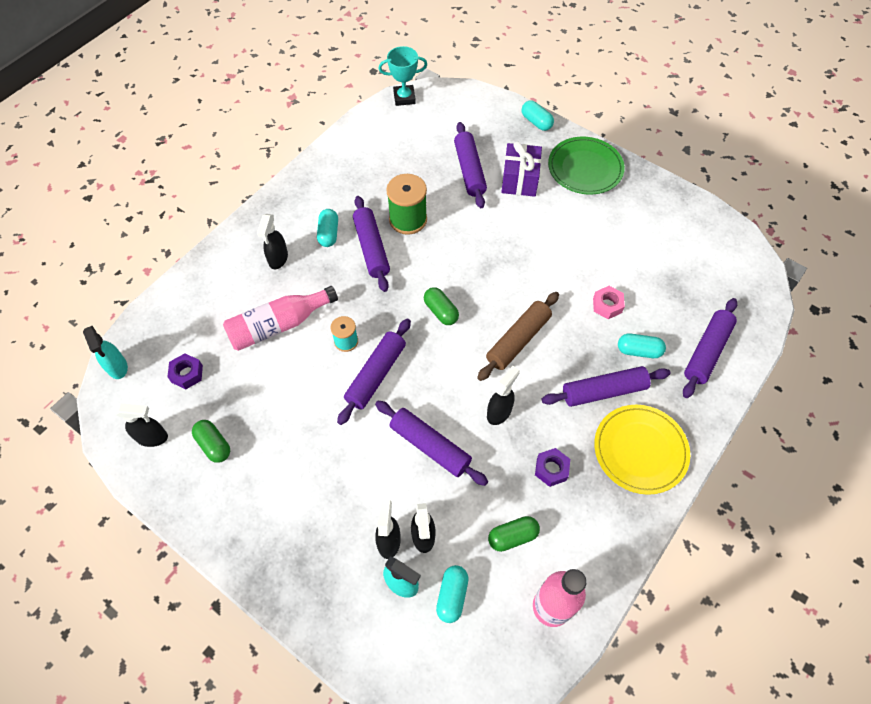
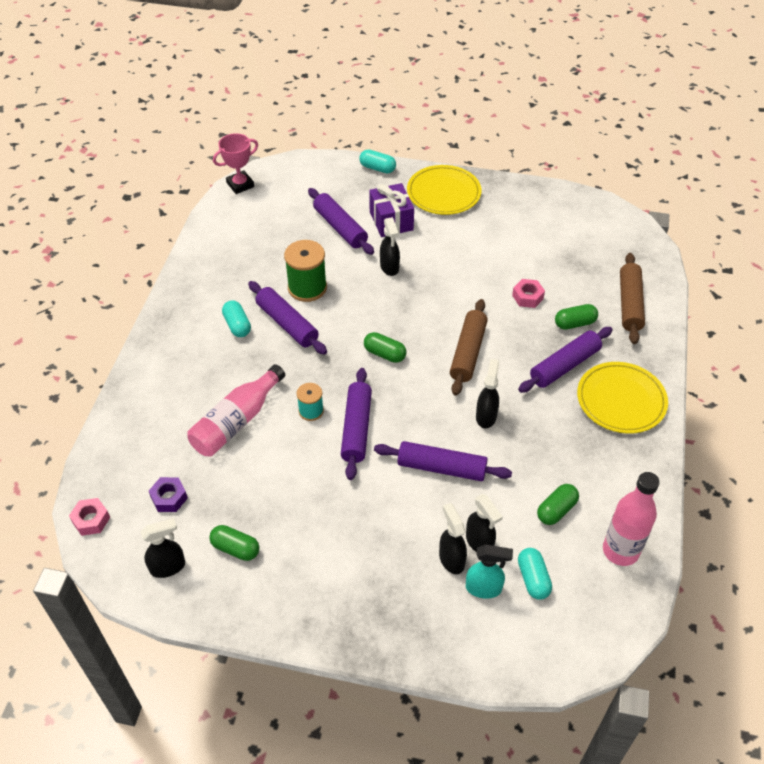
camera: 25 degrees left, 10 degrees down
(117, 367) = (91, 520): turquoise spray bottle -> pink nut
(278, 259) = (200, 364): black spray bottle -> black spray bottle (389, 267)
(404, 98) = (240, 185): turquoise trophy -> pink trophy
(551, 469) = (557, 444): purple nut -> none
(585, 168) = (443, 193): green plate -> yellow plate
(639, 351) = (575, 323): turquoise capsule -> green capsule
(706, 352) = (629, 304): purple rolling pin -> brown rolling pin

